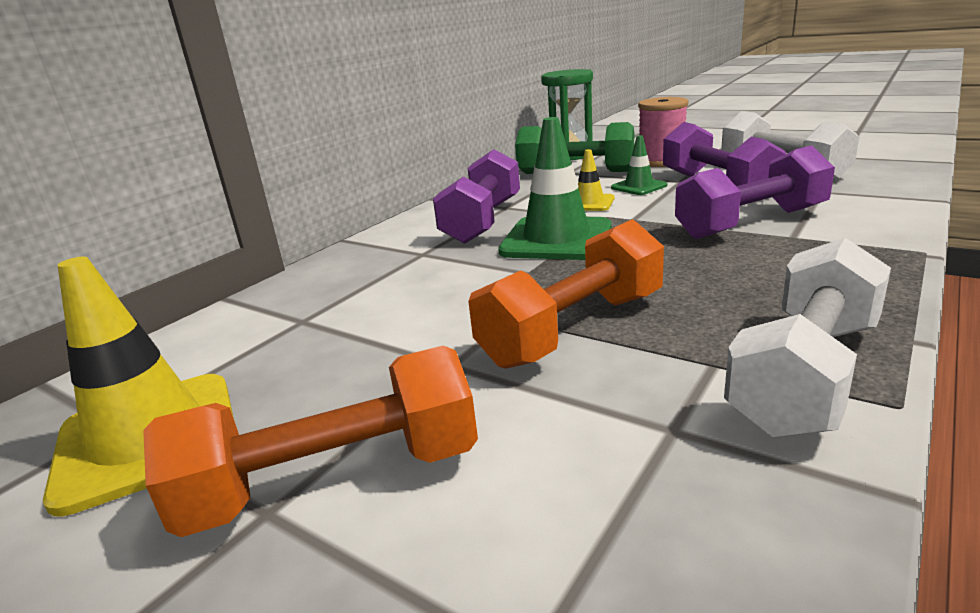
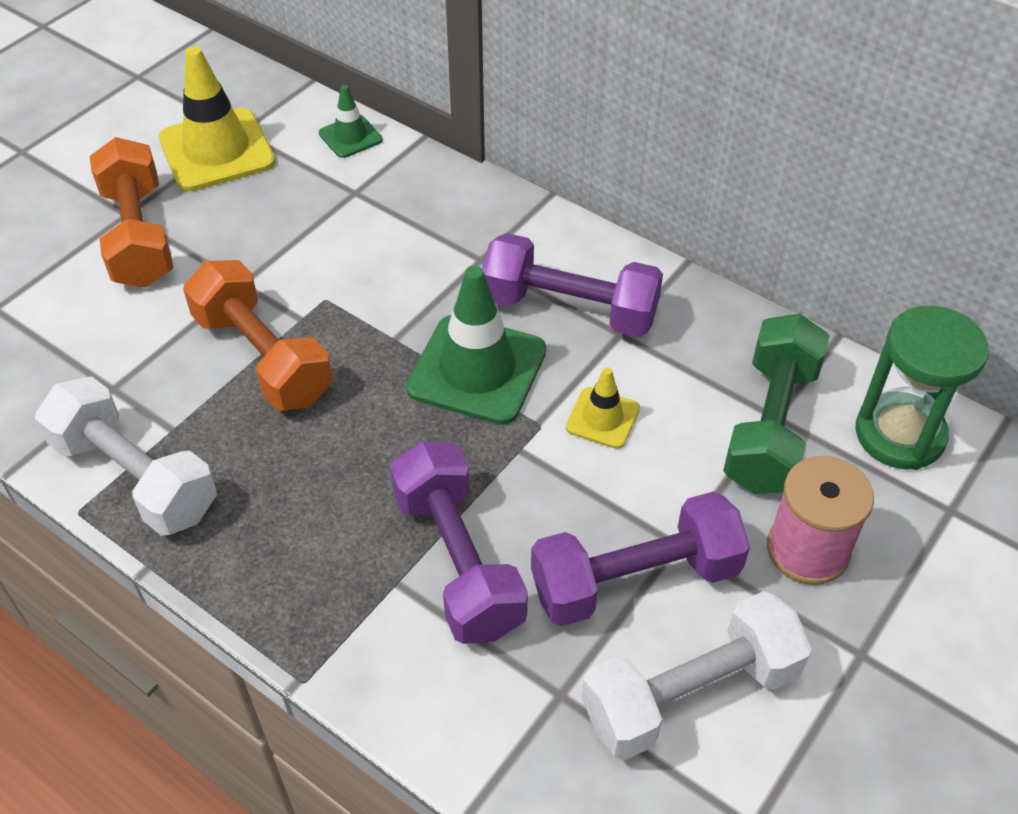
camera: 90 degrees right, 25 degrees up
(639, 187) = (662, 486): green traffic cone -> green traffic cone (350, 137)

